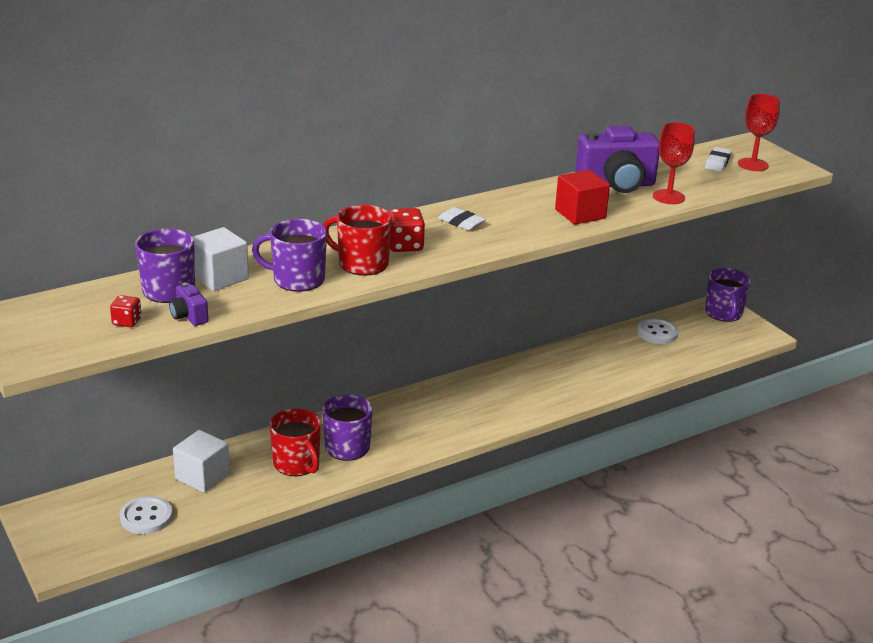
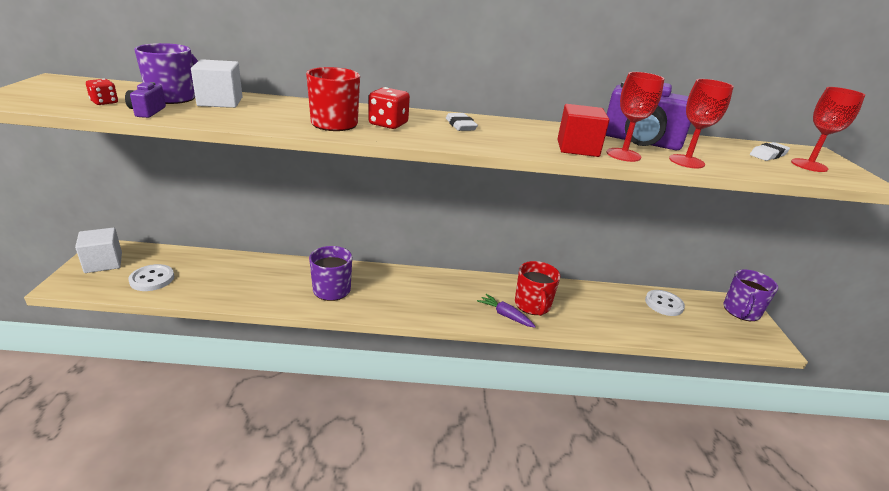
camera: 30 degrees right, 0 degrees up
(202, 476) = (220, 269): white cube -> white cube (103, 263)
(297, 280) = (267, 117): purple mug -> none
(297, 464) = (285, 286): red mug -> red mug (532, 305)
(533, 402) = (505, 315): none -> purple carrot
(619, 208) = (623, 155): none -> red goblet

